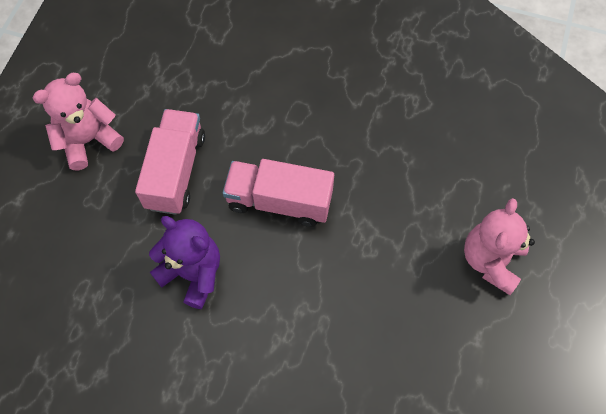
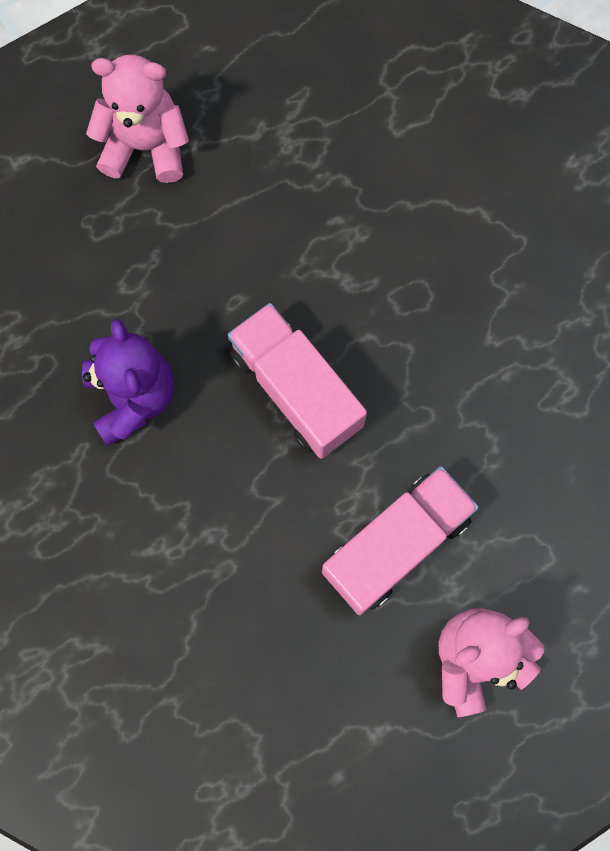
camera: 40 degrees right, 10 degrees up
(176, 171) = (211, 260): pink truck -> pink truck (396, 545)

